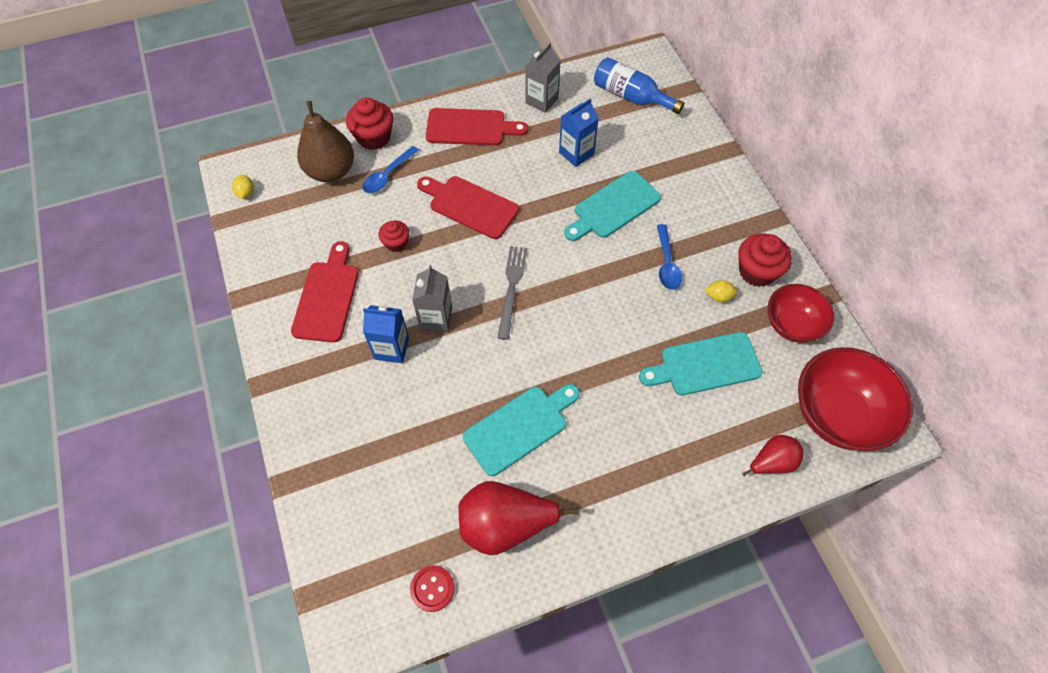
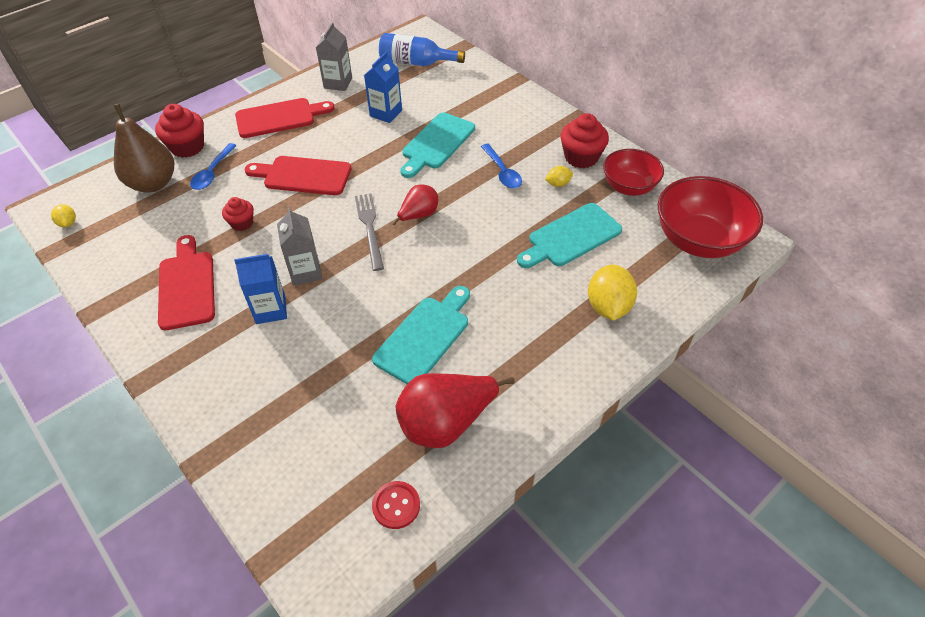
camera: 20 degrees left, 10 degrees down
(708, 458) = (608, 306): none -> yellow lemon
(771, 462) = (663, 293): red pear -> red pear (419, 215)

